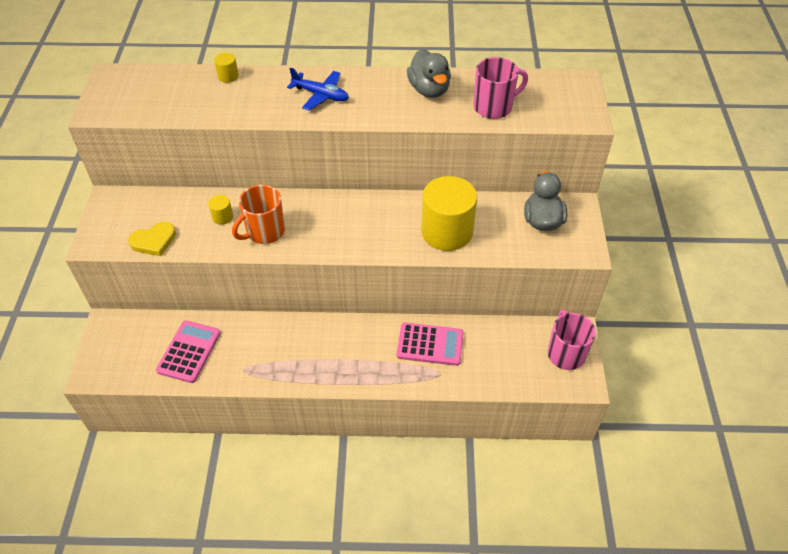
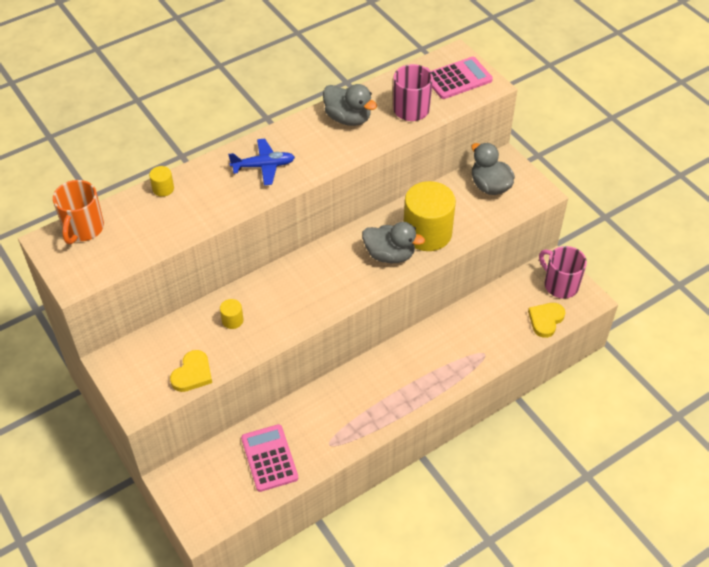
camera: 35 degrees left, 0 degrees up
(264, 232) = (281, 313): orange mug -> orange mug (83, 229)
(396, 233) = (389, 255): none -> grey duck
(430, 344) = (458, 336): pink calculator -> pink calculator (458, 79)
(523, 377) = (545, 320): none -> yellow heart

